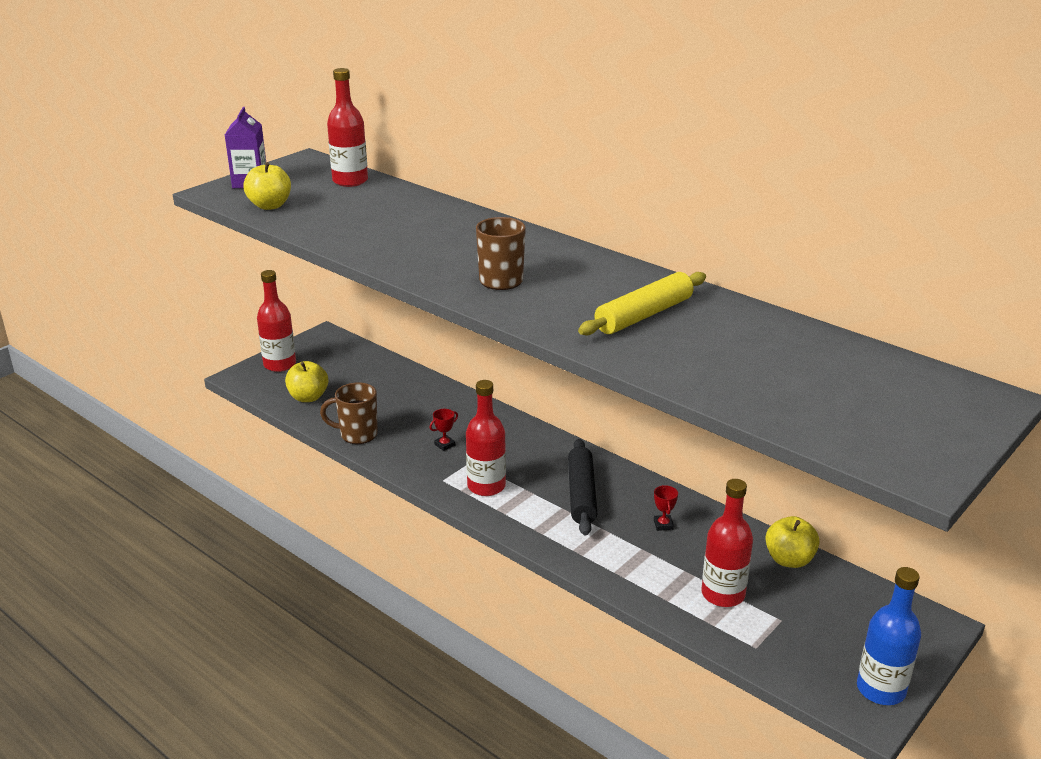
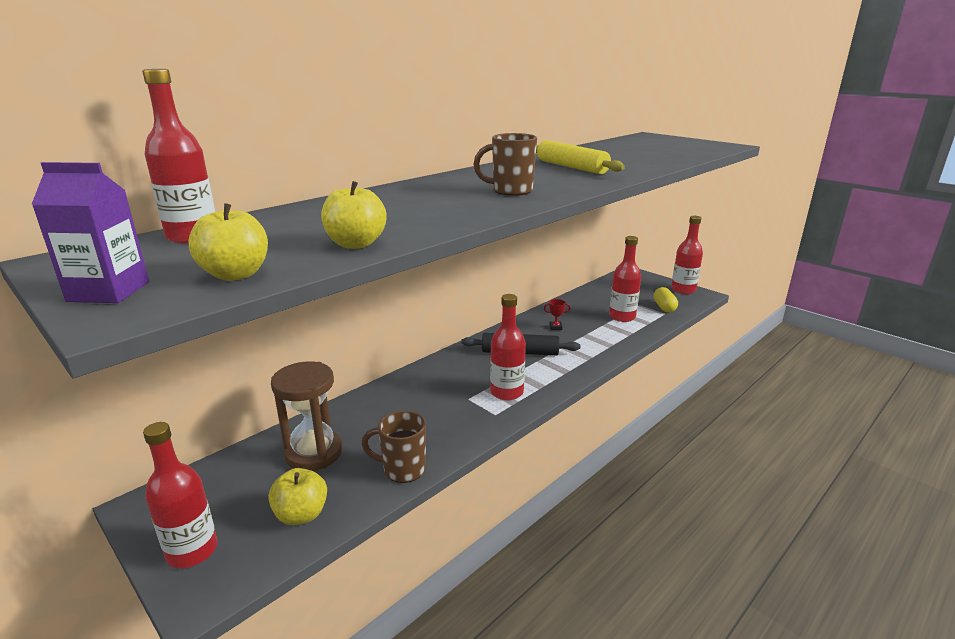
camera: 85 degrees left, 5 degrees down
(357, 434) = (402, 469): brown mug -> brown mug turned 90 degrees clockwise
(381, 389) = (314, 453): none -> brown hourglass
(444, 445) = (438, 412): red trophy -> none
(781, 650) = (664, 307): none -> yellow capsule
(789, 560) = (586, 297): yellow apple -> yellow apple (356, 244)
(881, 689) = (683, 290): blue bottle -> red bottle

